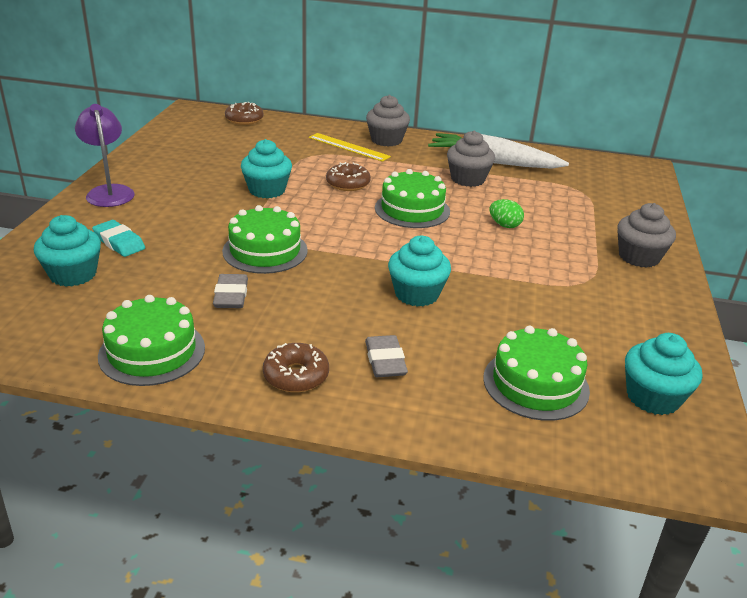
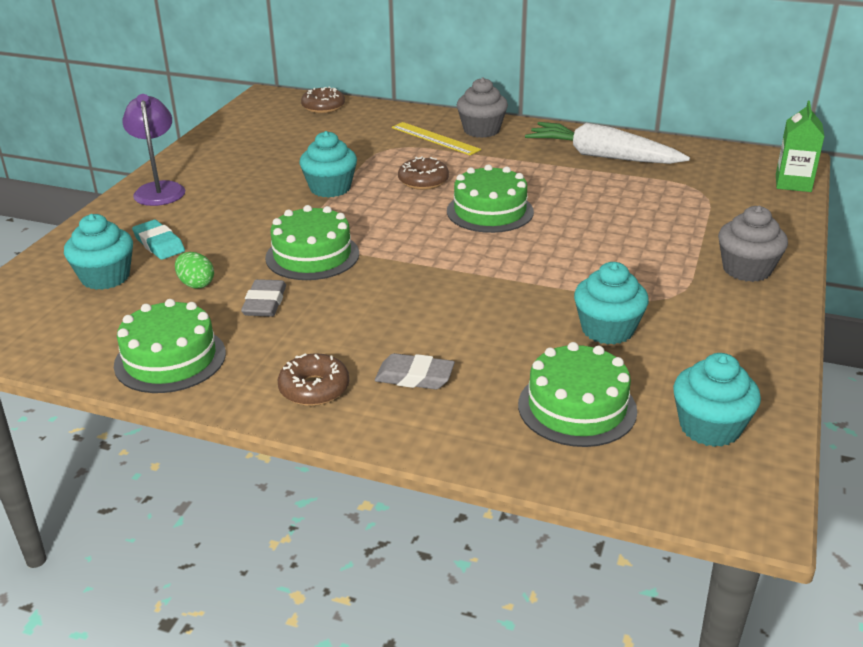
camera: 10 degrees right, 0 degrees up
(385, 361) = (414, 377): grey eraser -> grey eraser turned 75 degrees counterclockwise
(416, 294) = (469, 306): turquoise cupcake -> turquoise cupcake (607, 330)
(468, 179) = (565, 176): grey cupcake -> none
(504, 225) = (594, 230): green egg -> green egg (196, 284)
(652, 184) = (793, 183): none -> green carton

